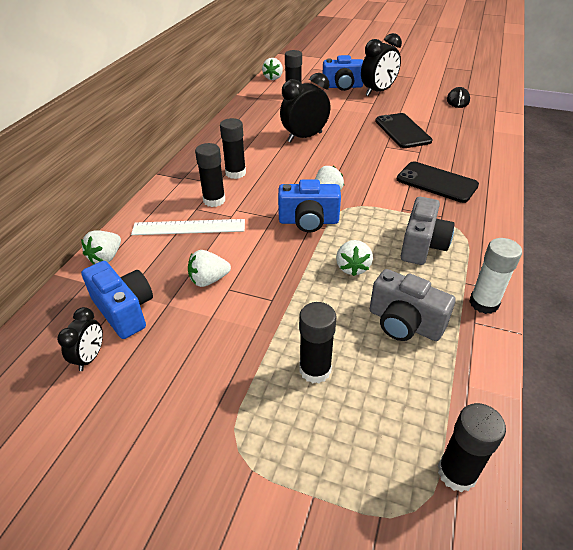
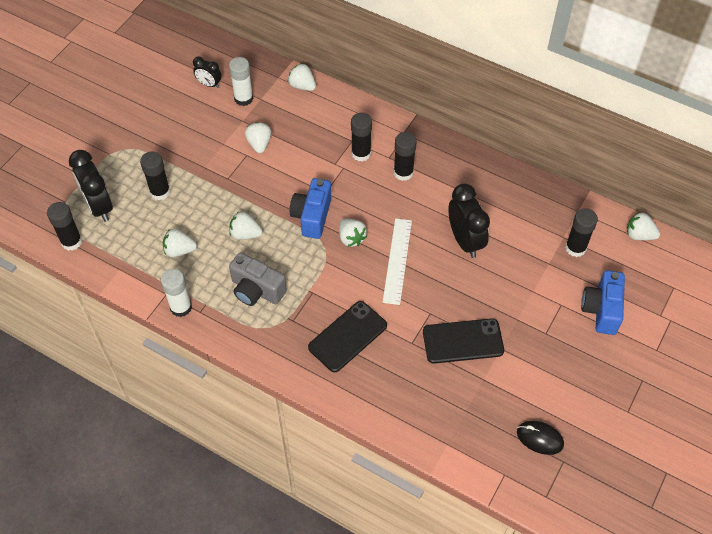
camera: 100 degrees right, 15 degrees up
(124, 310) = (243, 98): blue camera -> white glue stick
(189, 227) = (326, 135): white ruler -> white ruler (397, 260)
(378, 92) = (580, 348): black clock -> black clock (99, 206)
(404, 323) = (179, 250): grey camera -> white strawberry

